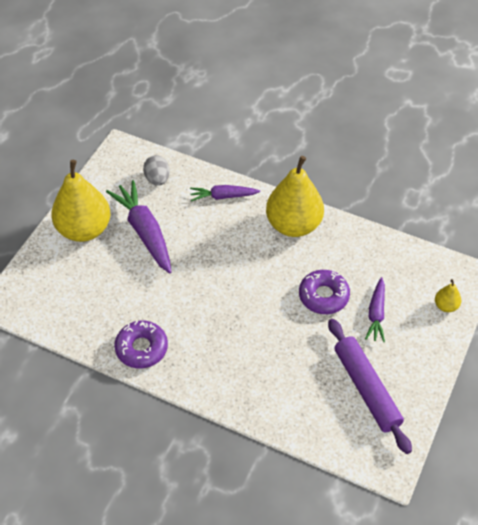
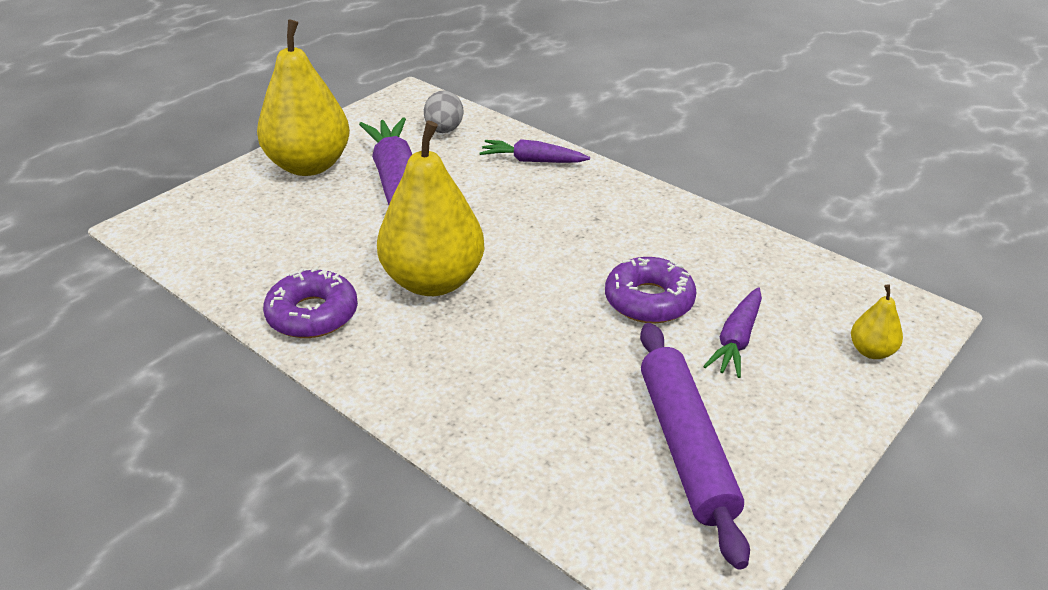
camera: 15 degrees right, 15 degrees down
(293, 225) = (630, 207): yellow pear -> yellow pear (433, 281)

